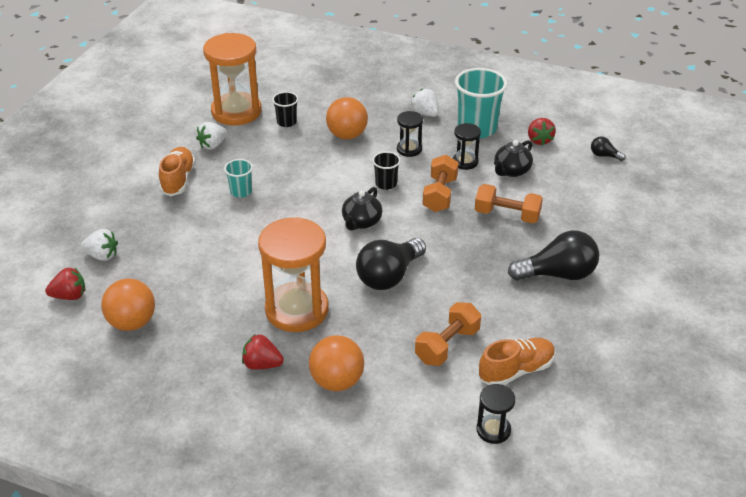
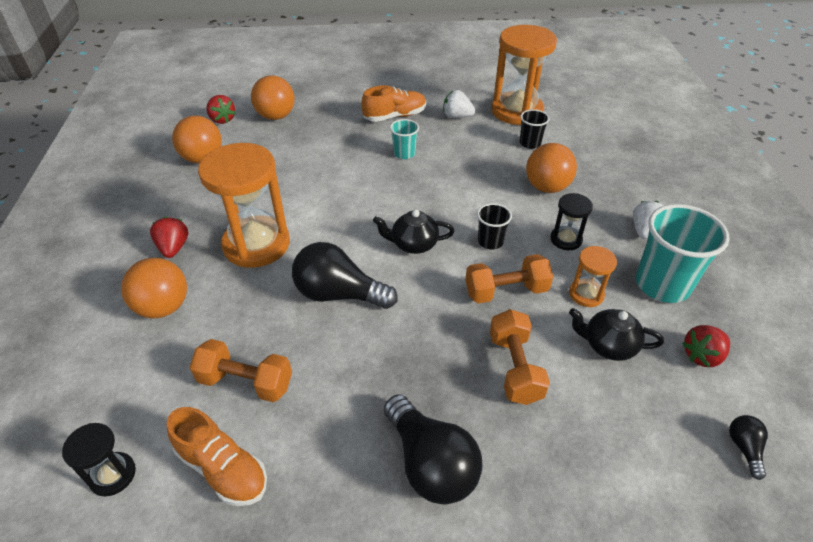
camera: 65 degrees right, 5 degrees up
(102, 255) = (276, 116): white strawberry -> orange ball
(465, 162) = (586, 294): black hourglass -> orange hourglass

